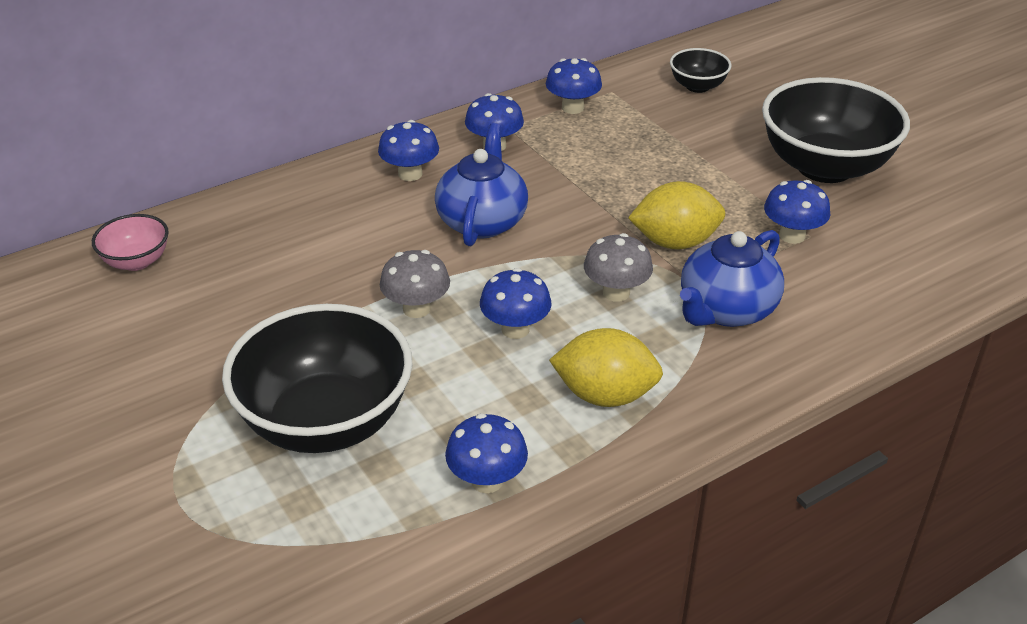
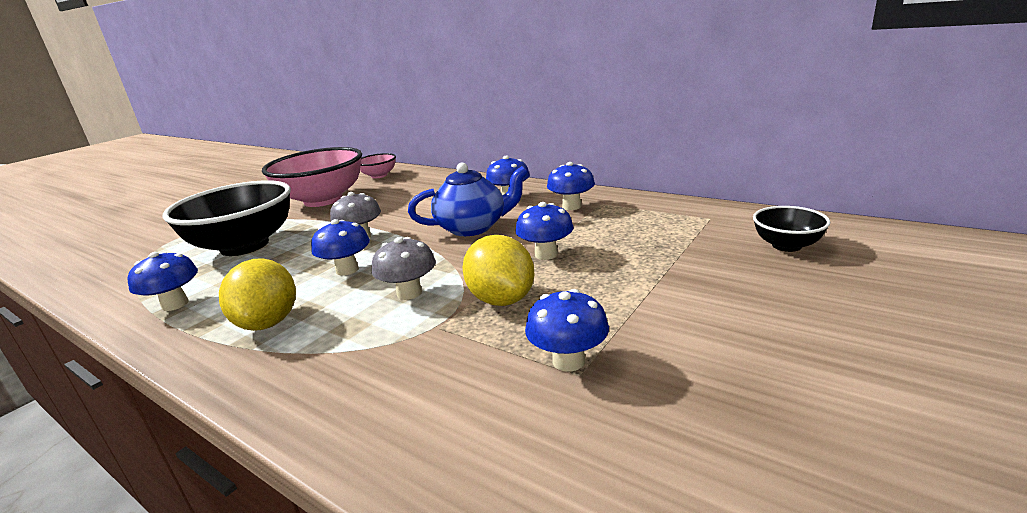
camera: 70 degrees right, 15 degrees down
(193, 332) = (323, 200): none -> pink bowl
(572, 108) = (661, 213): blue mushroom -> blue mushroom (546, 254)
(726, 310) = (406, 351): blue teapot -> none
(825, 167) = (743, 352): black bowl -> none

